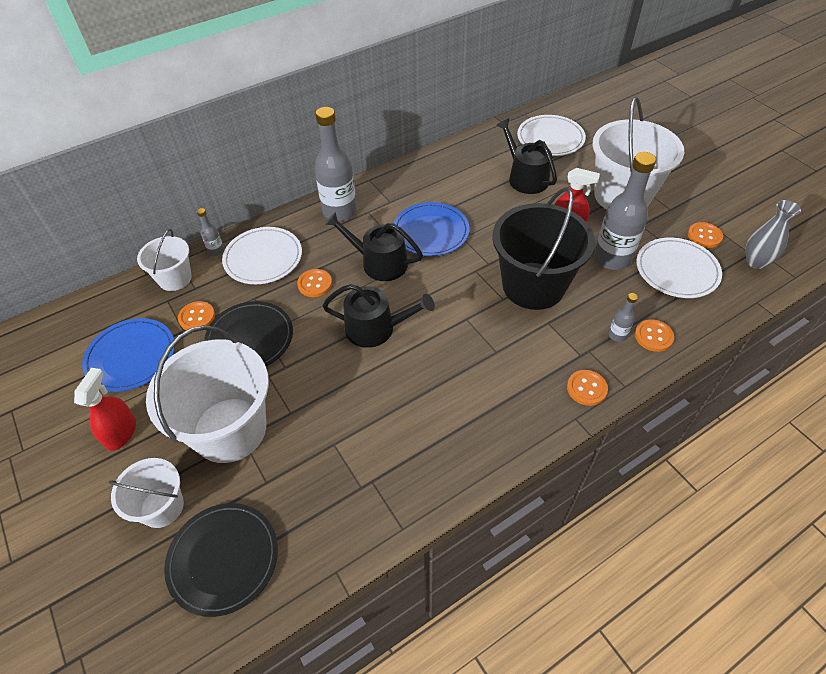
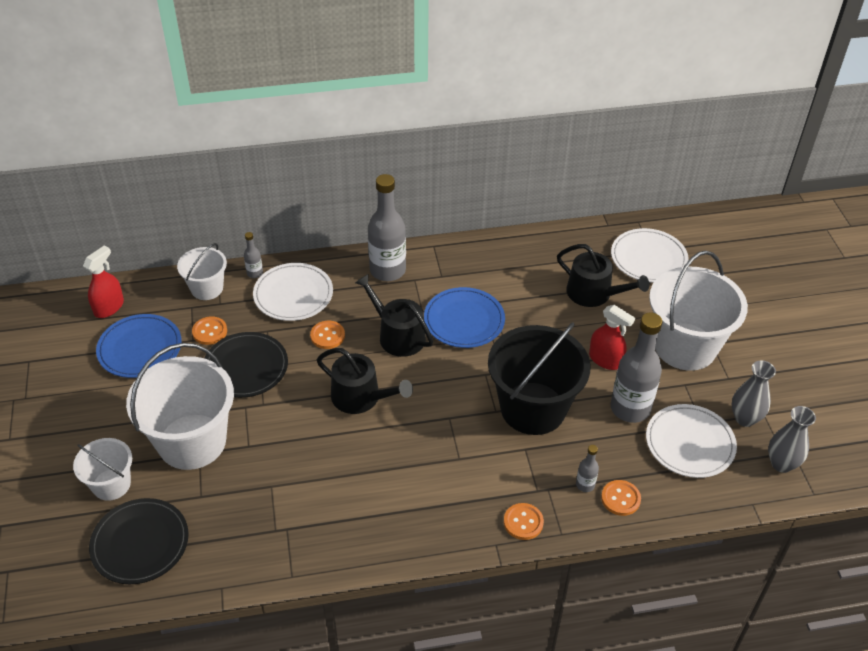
camera: 20 degrees right, 5 degrees down
(121, 432) = (105, 411): red spray bottle -> red spray bottle (109, 307)
(525, 177) = (594, 293): black watering can -> black watering can turned 135 degrees clockwise
(704, 236) = (745, 418): orange button -> grey vase

